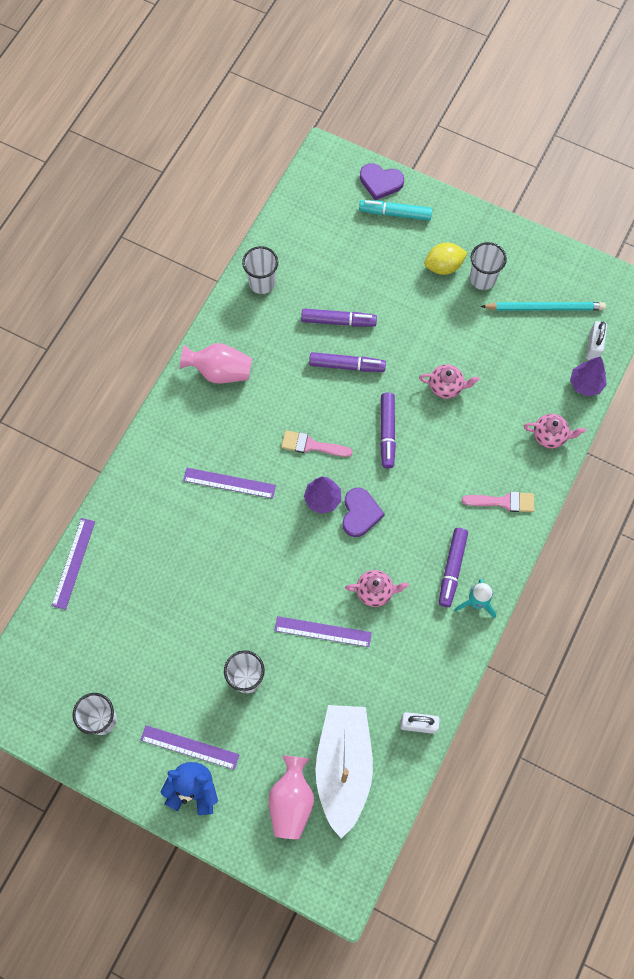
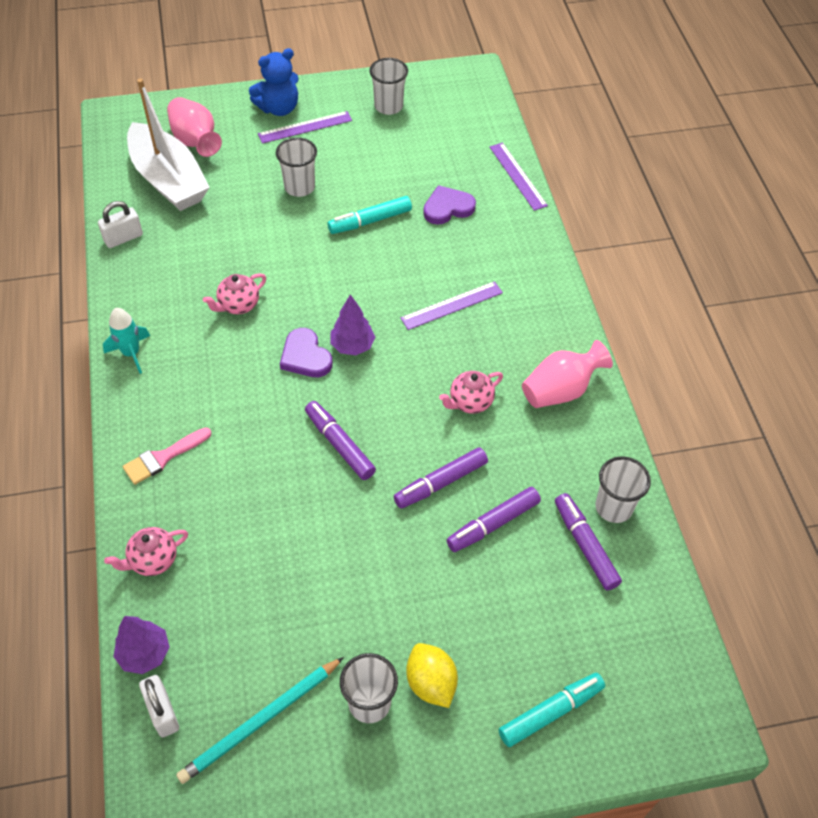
camera: 140 degrees right, 15 degrees down
(221, 601) = (370, 221): none -> turquoise marker
(311, 445) = (406, 384): pink brush -> none
(323, 631) = (262, 251): purple ruler -> none
(380, 182) = (608, 745): purple heart -> purple heart (447, 208)
(443, 266) = (431, 683): yellow lemon -> yellow lemon turned 60 degrees counterclockwise
(446, 387) = (313, 534): pink teapot -> pink teapot (470, 402)
(452, 569) = (176, 366): purple marker -> purple marker (585, 545)

